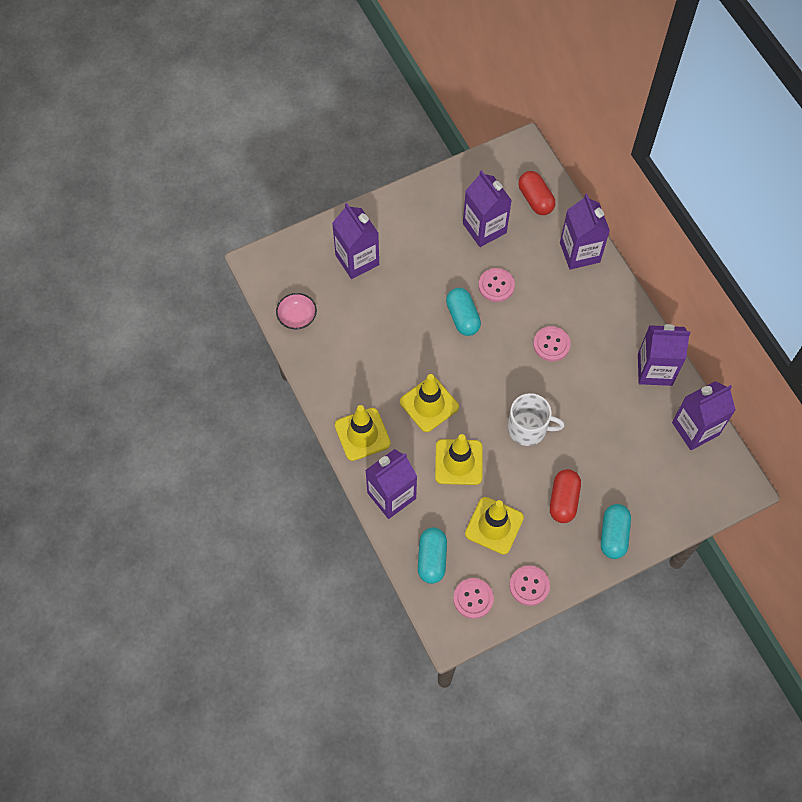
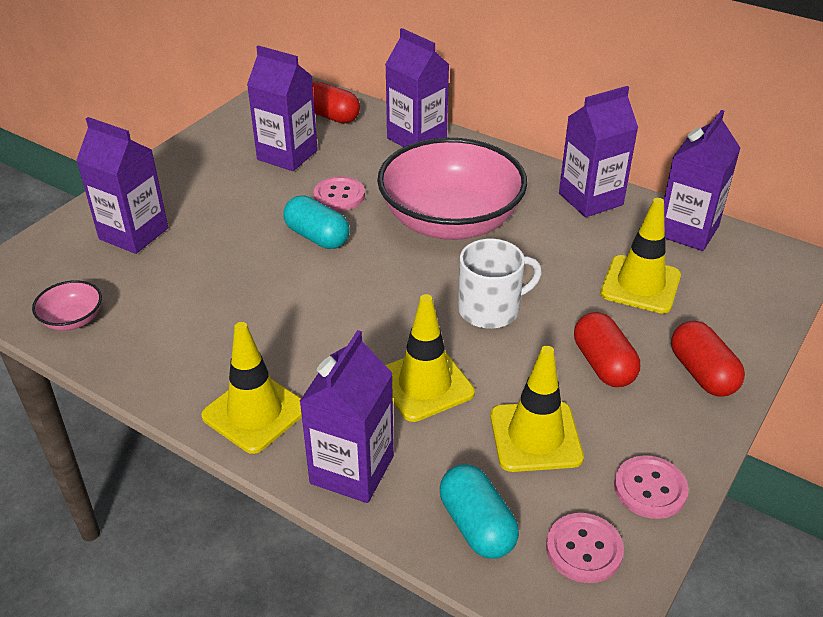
camera: 30 degrees left, 25 degrees down
(429, 404) = (334, 338): yellow traffic cone -> yellow traffic cone (640, 285)
(551, 344) = (450, 221): pink button -> pink bowl
(613, 535) = (702, 373): turquoise capsule -> red capsule

